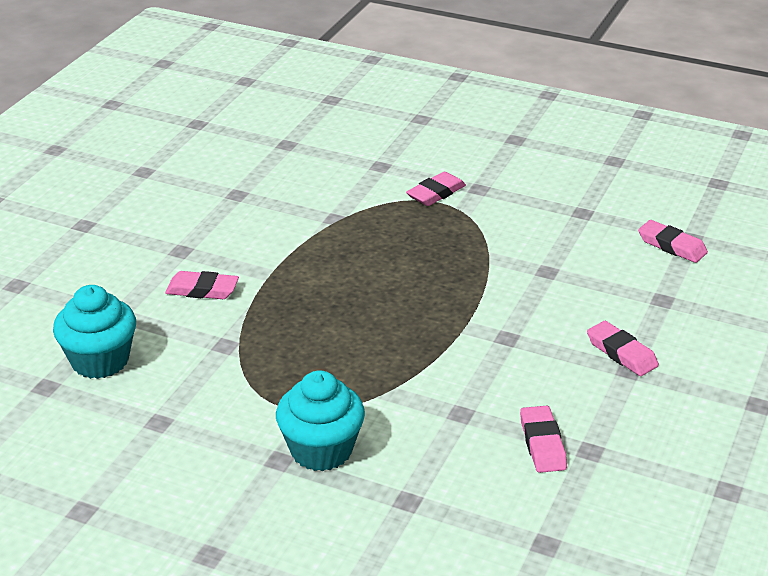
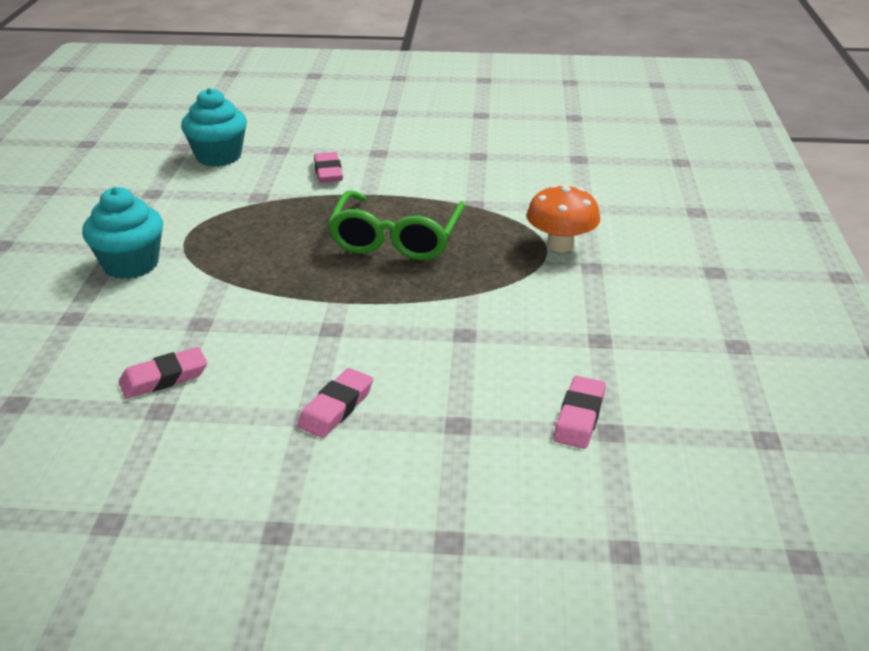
camera: 70 degrees right, 0 degrees up
(372, 274) = (396, 238): none -> green glasses
(436, 193) = (560, 245): pink eraser -> orange mushroom

